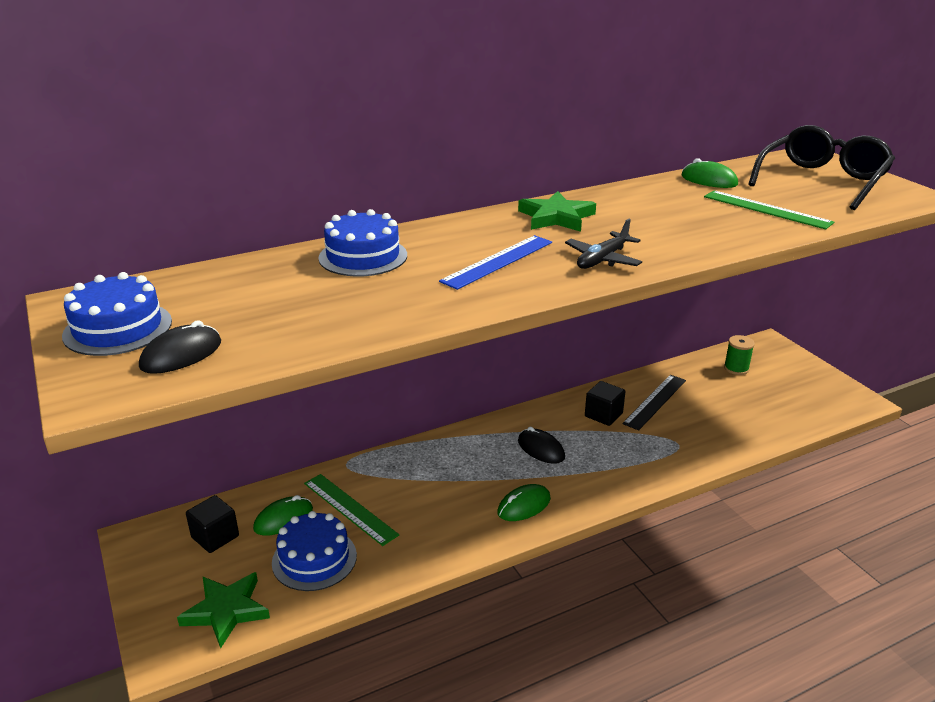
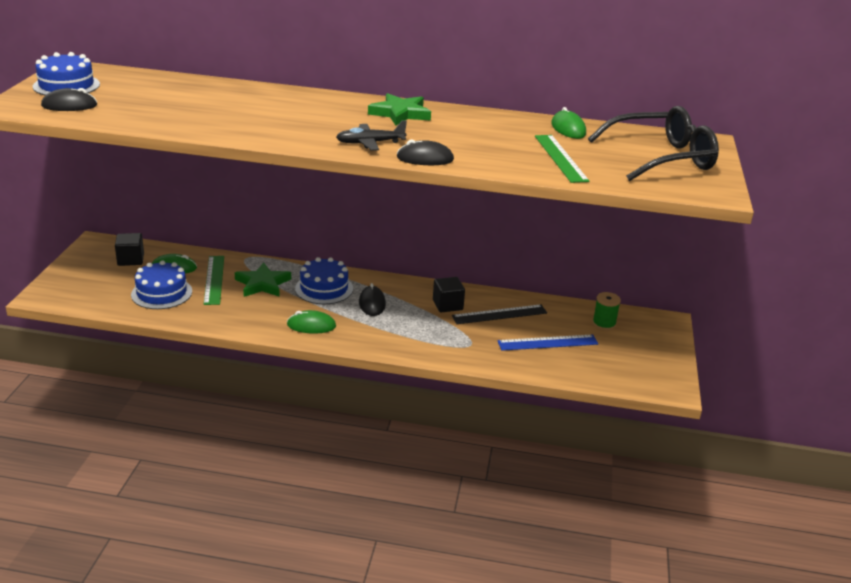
camera: 35 degrees right, 0 degrees up
(226, 611) = (90, 293): green star -> green star (262, 284)
(363, 256) = (241, 95): blue cake -> blue cake (324, 288)
(498, 261) = (307, 122): blue ruler -> blue ruler (547, 342)
(681, 255) = (425, 159): none -> black mouse

